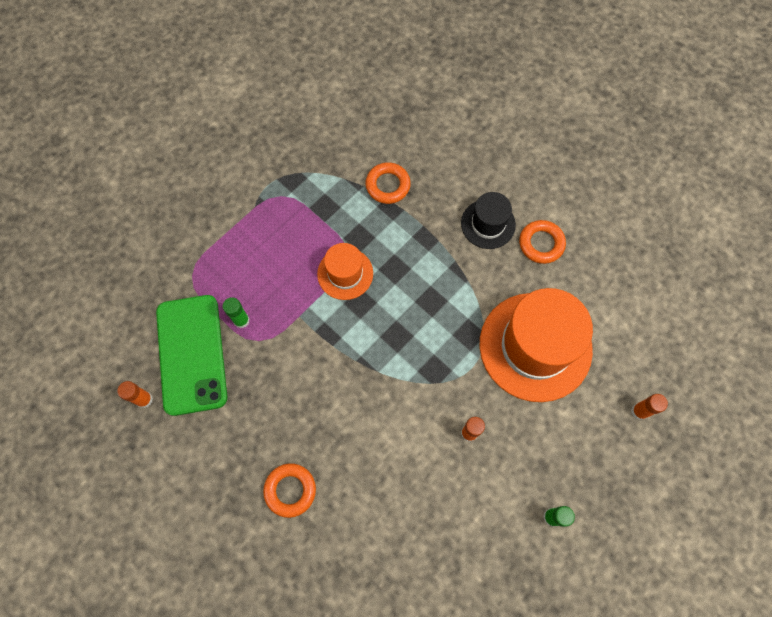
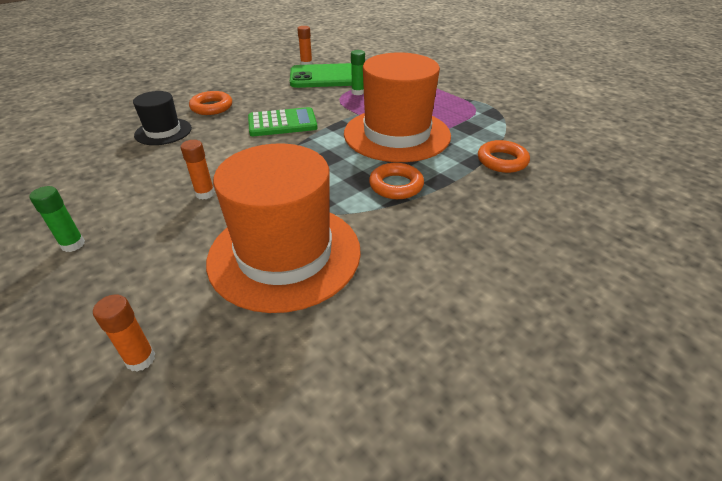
camera: 95 degrees right, 30 degrees down
(327, 394) = (282, 123): none -> green calculator
(345, 273) = (397, 134): orange hat -> orange hat, size x1.94
(488, 224) = (463, 229): black hat -> black hat (163, 132)
(541, 244) = (437, 277): orange ring -> orange ring (396, 185)

